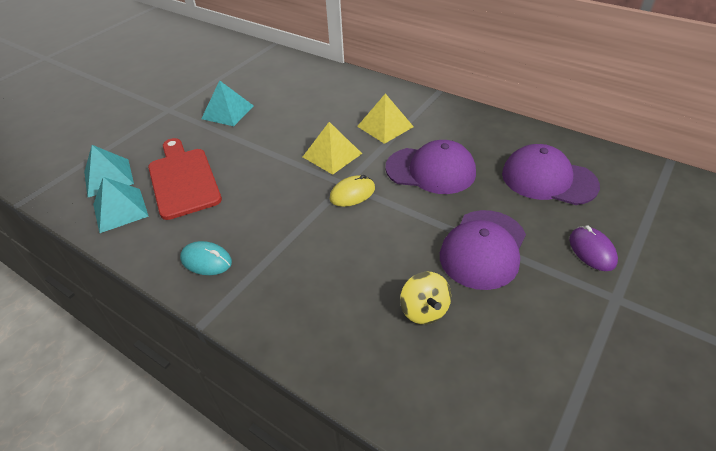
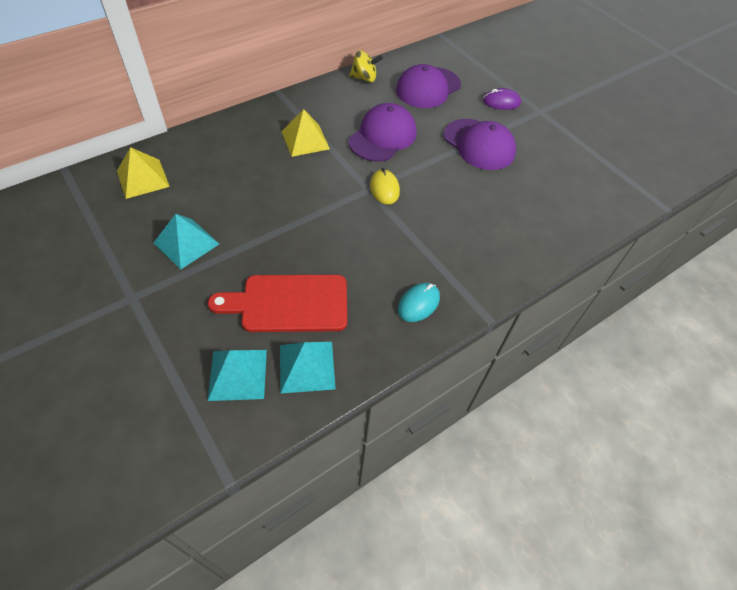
camera: 75 degrees left, 10 degrees up
(332, 155) = (323, 185): yellow pyramid -> yellow pyramid (143, 178)
(424, 310) = (520, 192): yellow spinning top -> yellow spinning top (364, 78)

